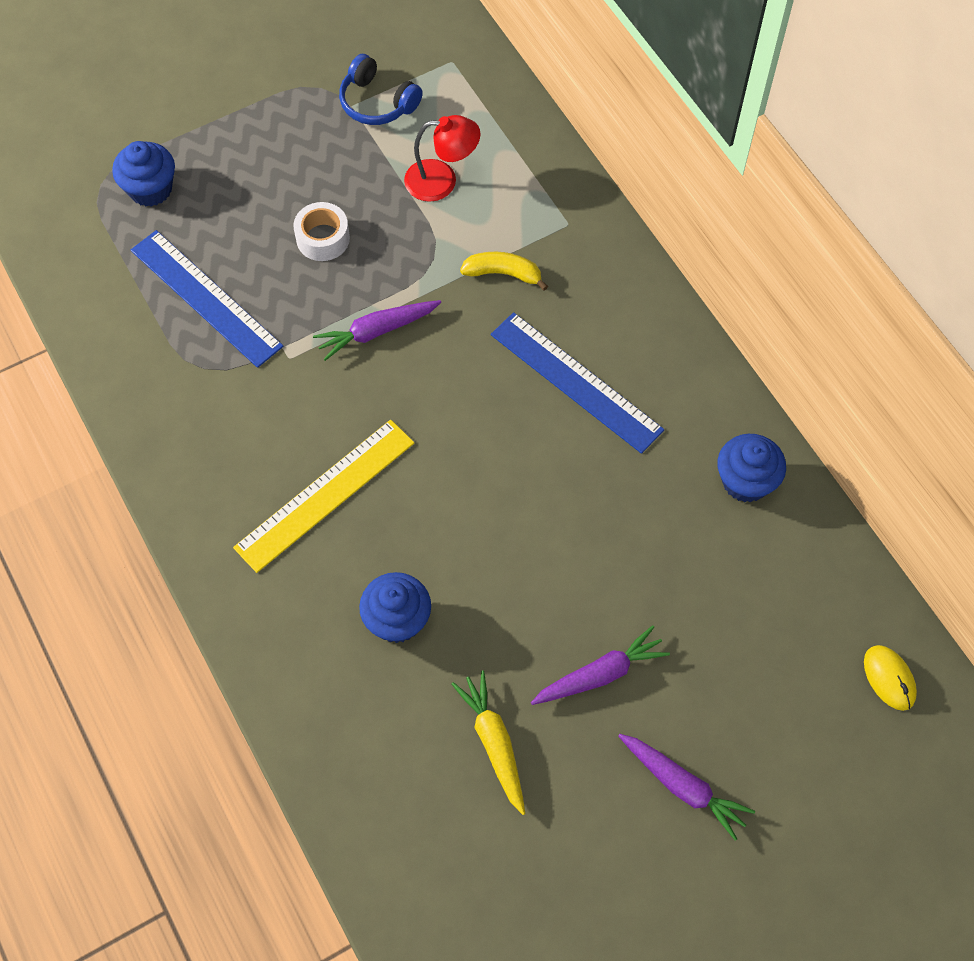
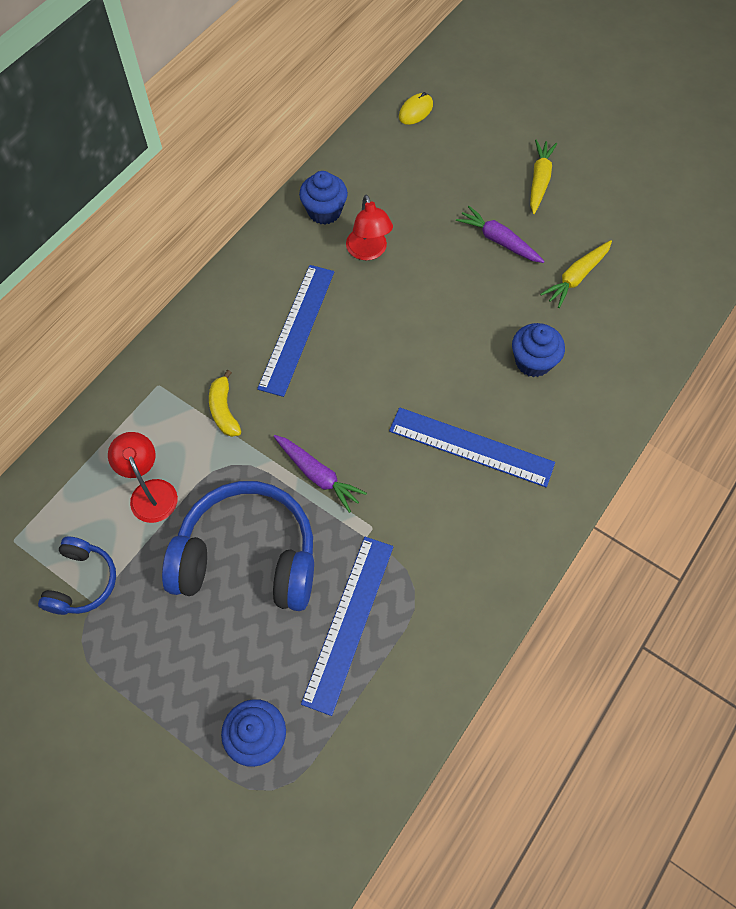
camera: 115 degrees left, 0 degrees up
(323, 238) = (248, 557): white tape -> blue headphones
(325, 494) = (471, 447): yellow ruler -> blue ruler
(655, 506) = (368, 251): none -> red lamp
(683, 786) = (539, 180): purple carrot -> yellow carrot

